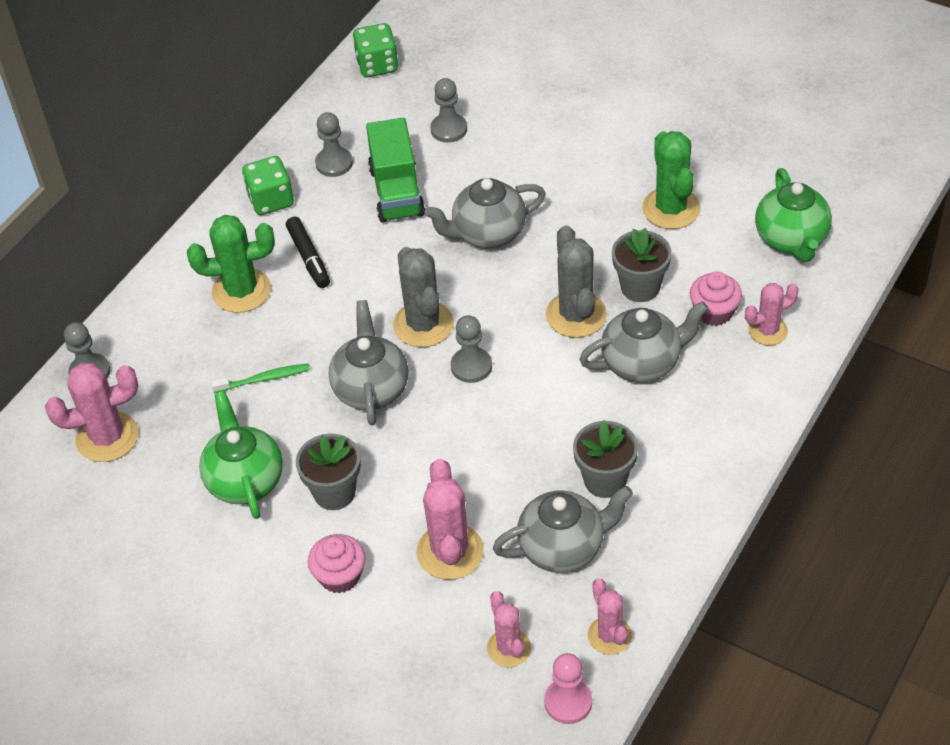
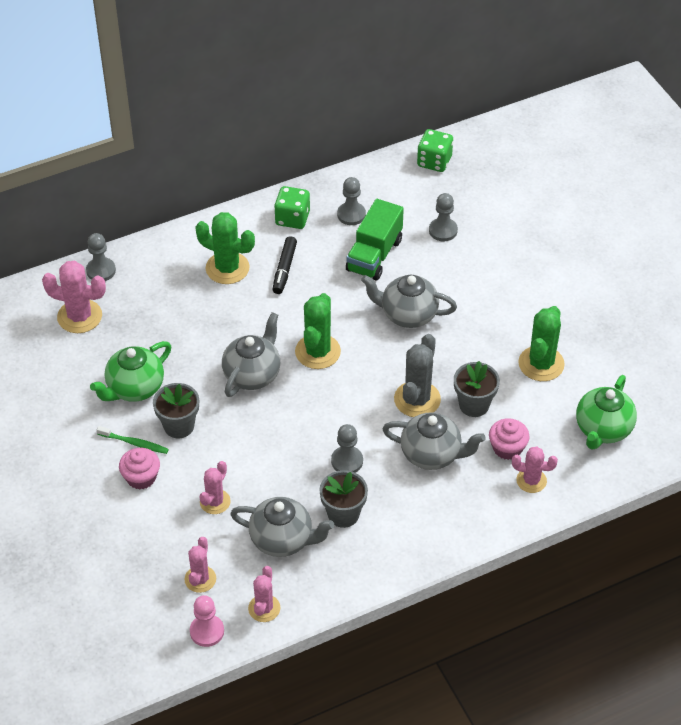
camera: 30 degrees right, 0 degrees up
(245, 480) = (134, 388): green teapot -> green teapot turned 150 degrees counterclockwise
(264, 379) = (195, 332): green toothbrush -> green toothbrush (134, 443)
(423, 324) = (317, 352): grey cactus -> green cactus
(450, 552) = (215, 502): pink cactus -> pink cactus, size x0.63
(471, 366) = (324, 395): grey pawn -> grey pawn (347, 461)

